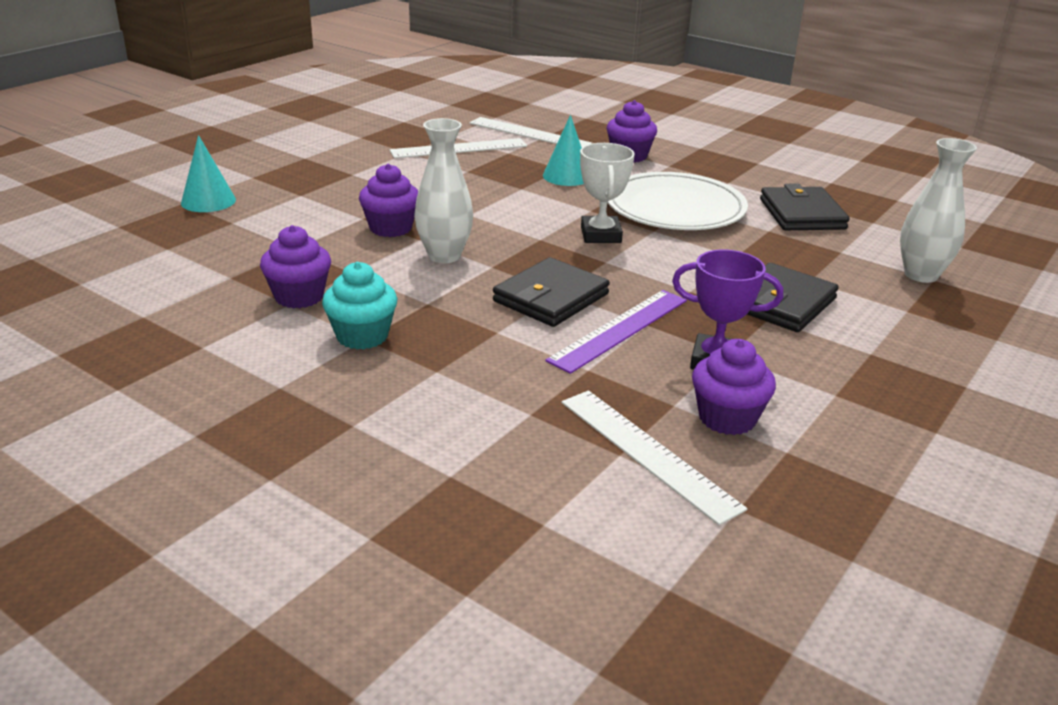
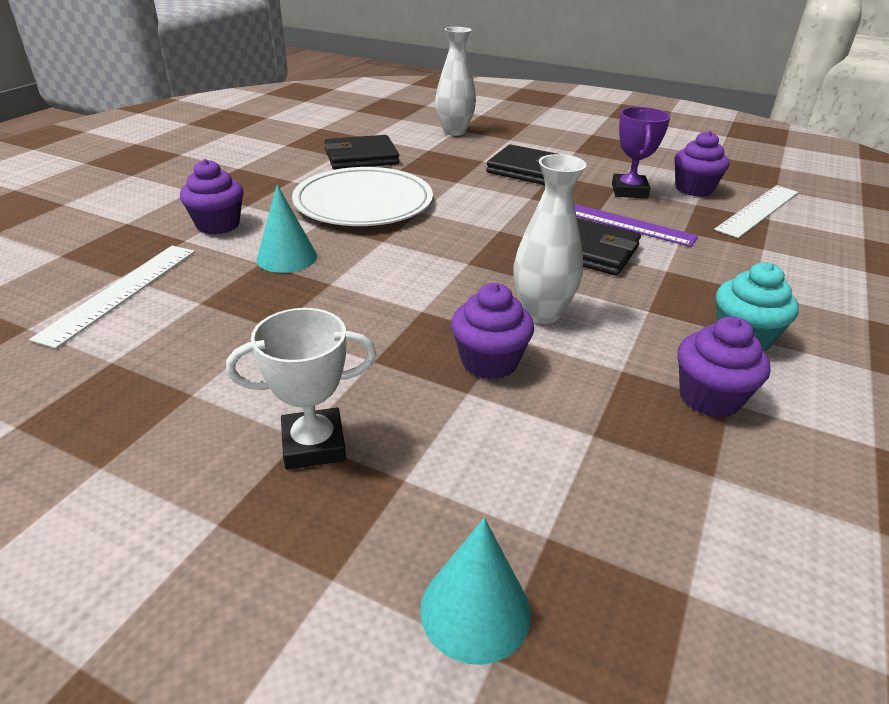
camera: 100 degrees left, 5 degrees up
(459, 148) = (180, 345): white ruler -> none
(601, 235) = (443, 233): white trophy -> white trophy (314, 444)

